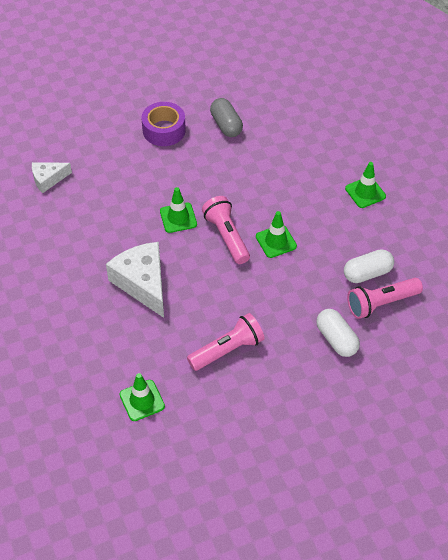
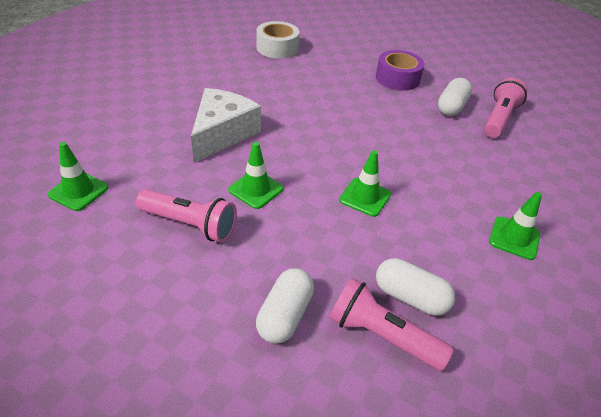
camera: 50 degrees right, 10 degrees down
(48, 179) = (277, 48): white cheese -> white tape
(178, 218) = (317, 123): green traffic cone -> green traffic cone (256, 189)
(226, 125) = (451, 107): grey capsule -> white capsule
(226, 236) = (331, 160): pink flashlight -> pink flashlight (499, 118)

